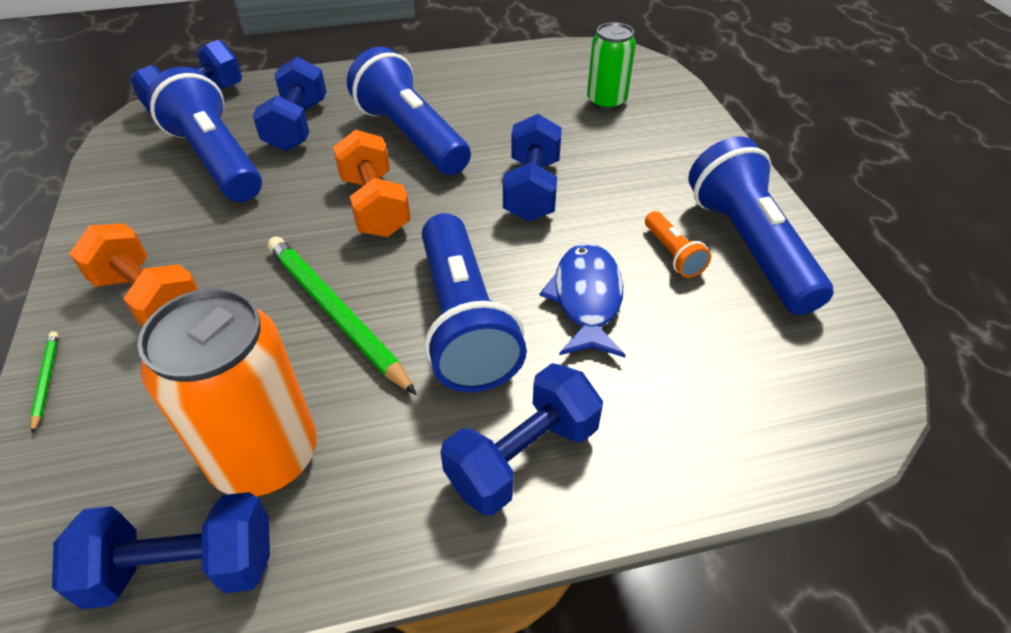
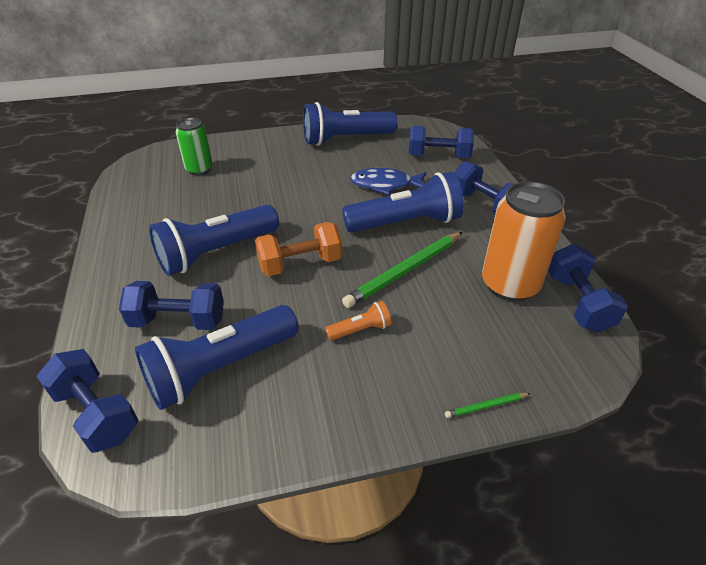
camera: 90 degrees left, 5 degrees down
(149, 299) = (400, 368): orange dumbbell -> none
(532, 190) = (291, 199): blue dumbbell -> blue dumbbell (438, 156)
(672, 254) = (351, 159): orange flashlight -> orange flashlight (360, 330)

